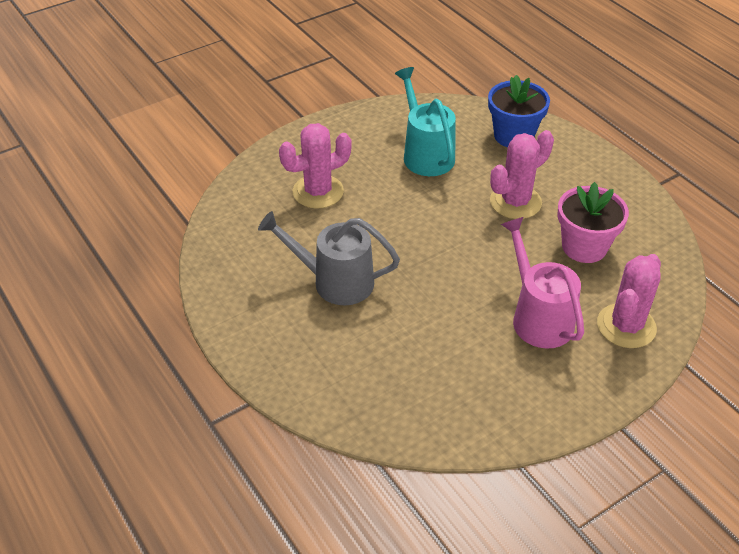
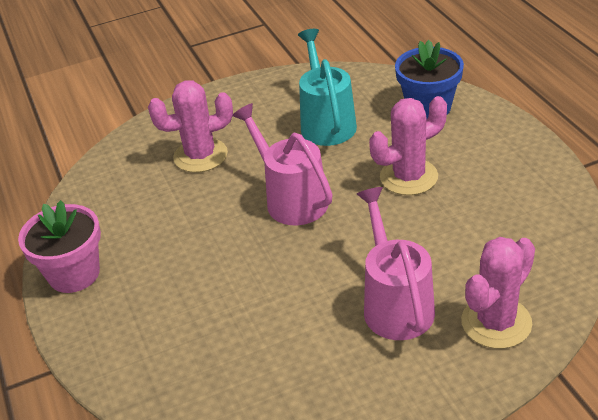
camera: 15 degrees right, 5 degrees down
(334, 282) = (184, 249): grey watering can -> none
(416, 228) = (291, 199): none -> pink watering can
(584, 247) = (472, 230): pink flower pot -> pink flower pot (74, 274)

